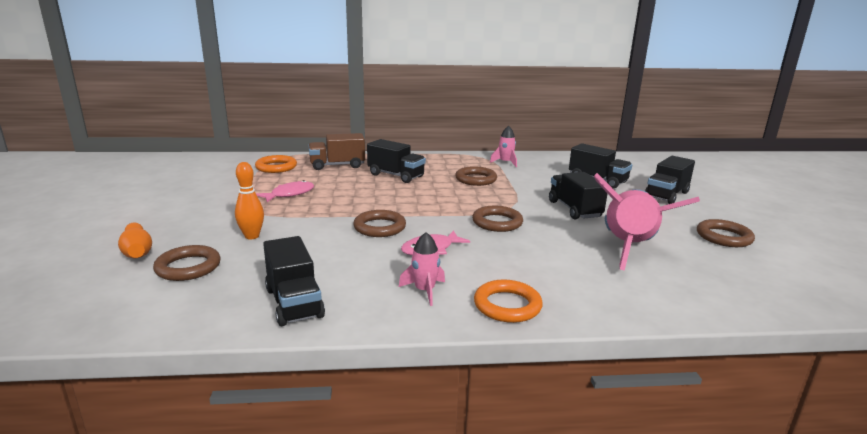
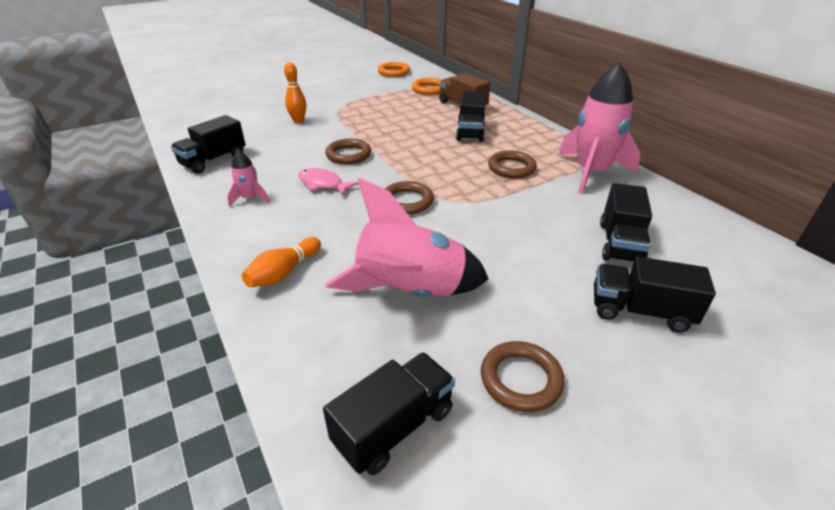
camera: 65 degrees right, 15 degrees up
(137, 251) = (257, 102): orange bowling pin -> orange bowling pin (284, 272)
(188, 267) = (244, 120): brown ring -> none
(289, 194) = (380, 109): pink fish -> none
(505, 162) = (591, 172): pink rocket -> pink rocket, size x2.21
(507, 305) = (242, 237): orange ring -> orange ring (394, 72)
(574, 209) = (491, 240): black truck -> black truck (394, 426)

